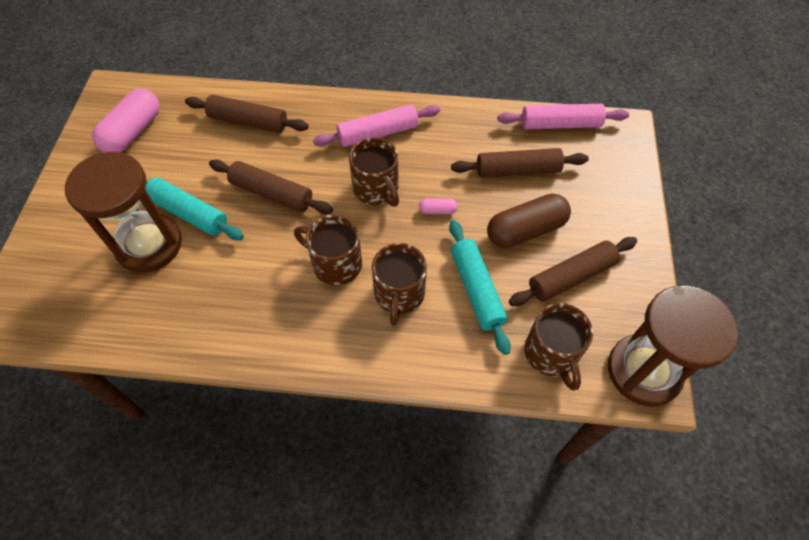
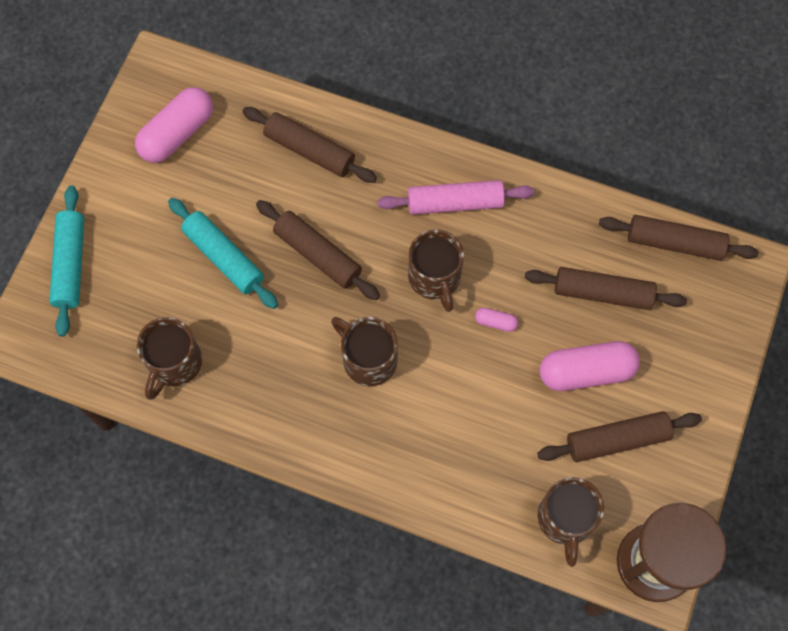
camera: 15 degrees right, 10 degrees up
(149, 245) = (176, 286): brown hourglass -> none
(399, 294) = (426, 412): brown mug -> brown mug (174, 363)
(476, 289) = (510, 428): turquoise rolling pin -> turquoise rolling pin (70, 264)
(525, 230) = (586, 371): brown capsule -> pink capsule
(560, 124) = (674, 243): pink rolling pin -> brown rolling pin

